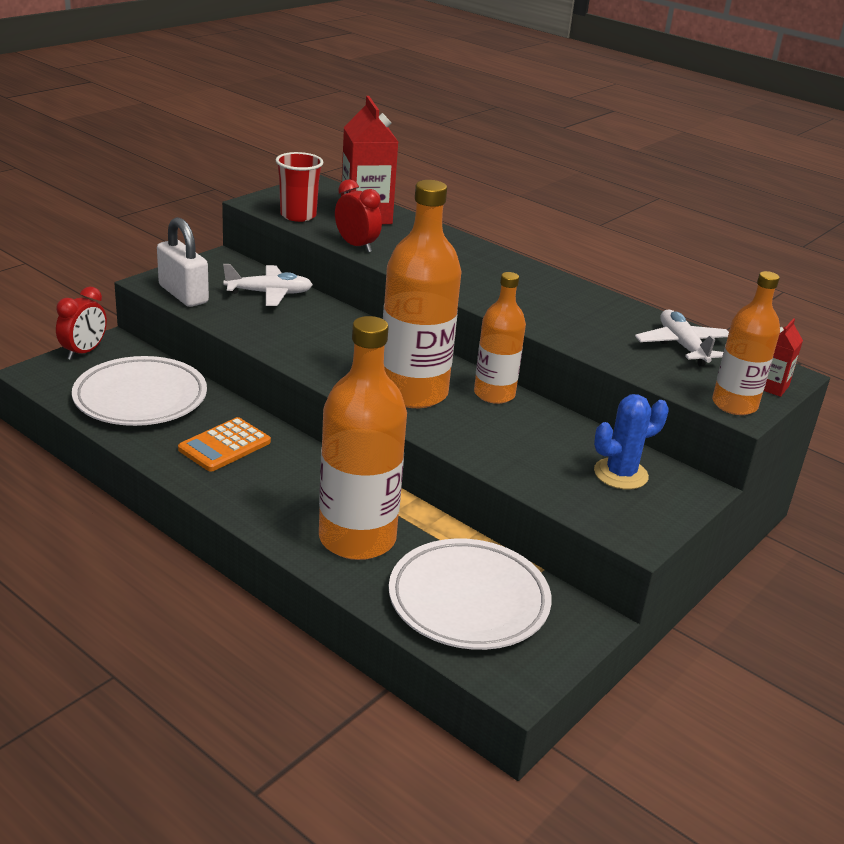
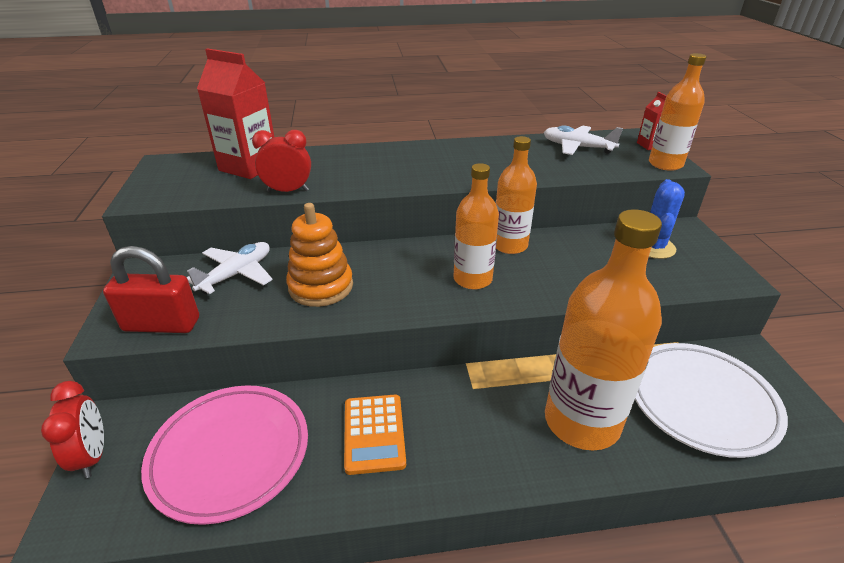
camera: 45 degrees left, 5 degrees up
(140, 398) = (230, 454): white plate -> pink plate
(183, 294) = (161, 324): white padlock -> red padlock
(298, 215) = (196, 192): red cup -> none
(304, 332) = (321, 286): none -> orange stacking toy
(413, 392) = (472, 279): orange bottle -> orange bottle, size x0.60

